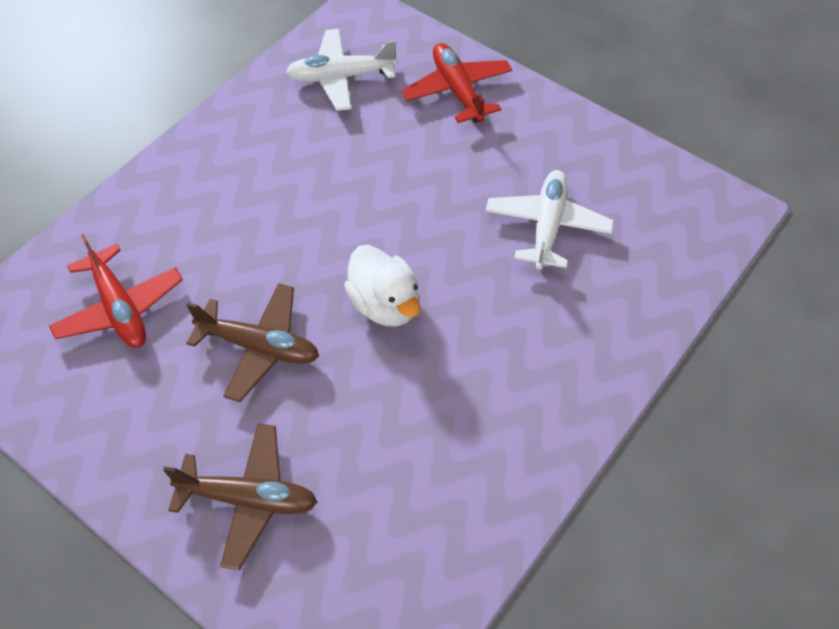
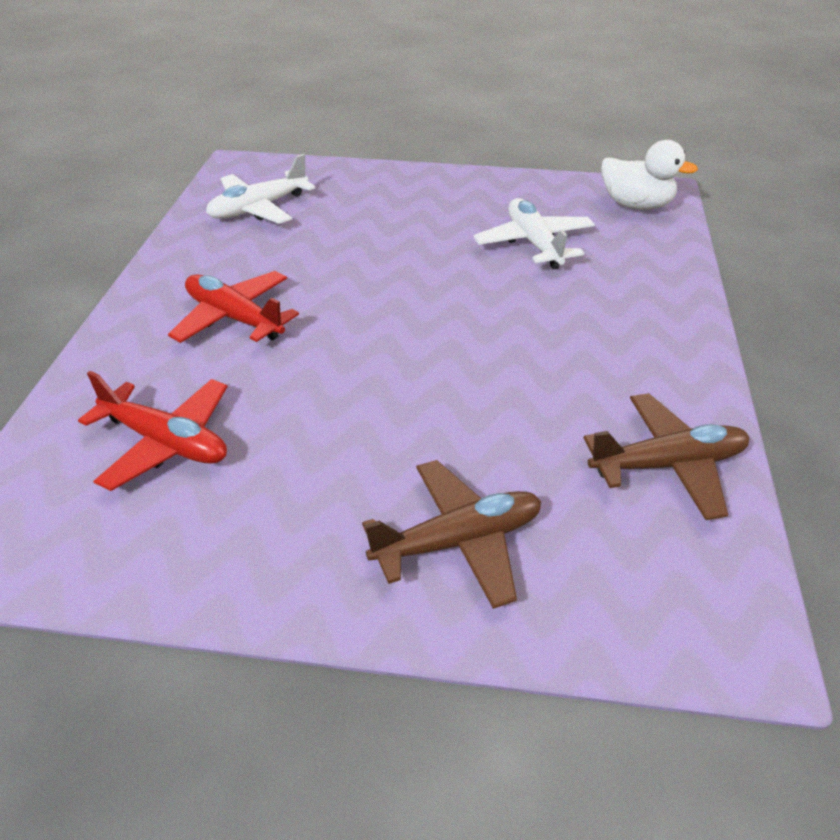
camera: 30 degrees left, 15 degrees down
(259, 347) = (353, 415): brown plane -> brown plane (668, 465)
(385, 304) = (447, 339): white duck -> white duck (636, 205)
(457, 91) = (374, 188): red plane -> red plane (234, 318)

